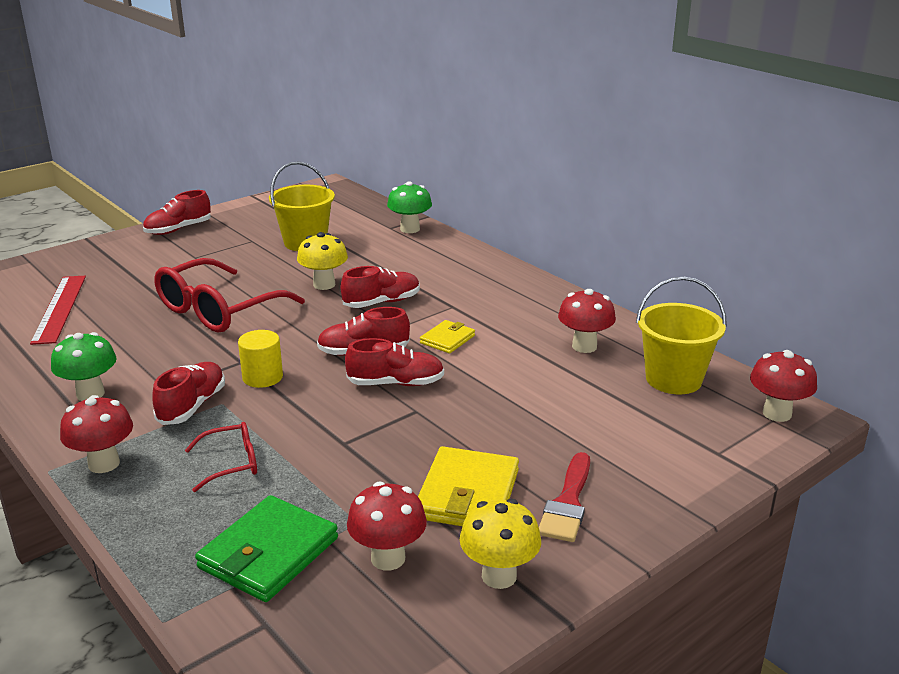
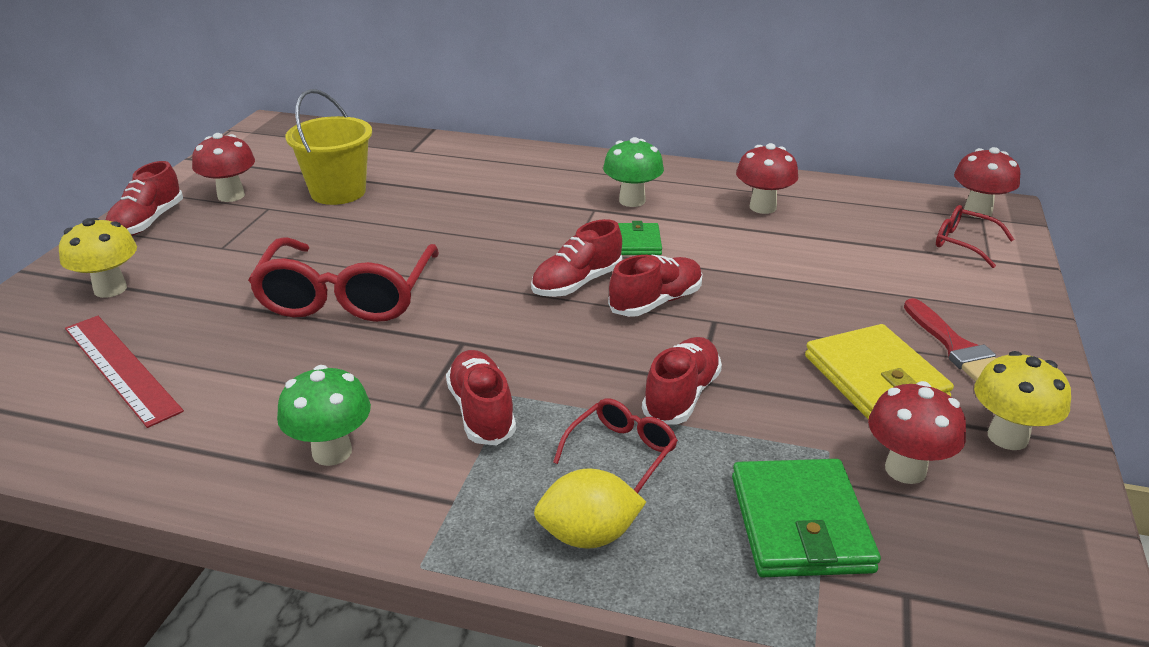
camera: 35 degrees left, 5 degrees up
(104, 464) = (479, 523): red mushroom -> red mushroom (231, 196)
(146, 498) = (588, 535): none -> yellow lemon
(262, 377) = (512, 349): yellow cylinder -> none
(324, 285) = (429, 229): yellow mushroom -> yellow mushroom (110, 289)
(382, 302) = (519, 228): red shoe -> red shoe (681, 396)
(410, 229) = (435, 146): green mushroom -> green mushroom (632, 201)
(447, 339) = (638, 242): yellow wallet -> green wallet
(673, 379) = (870, 211): yellow bucket -> none
(715, 432) = (963, 243): none -> red glasses

